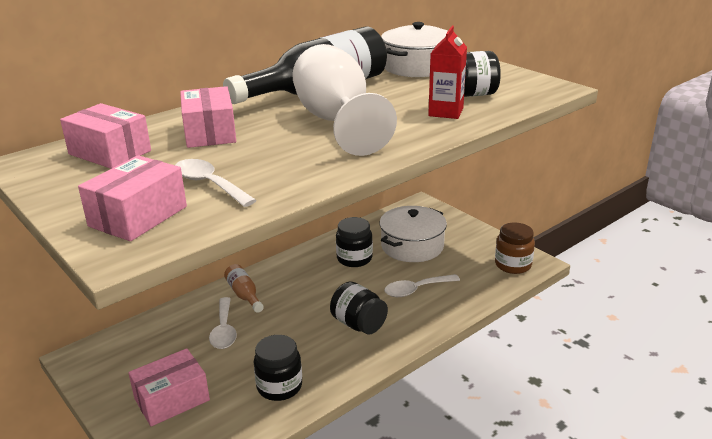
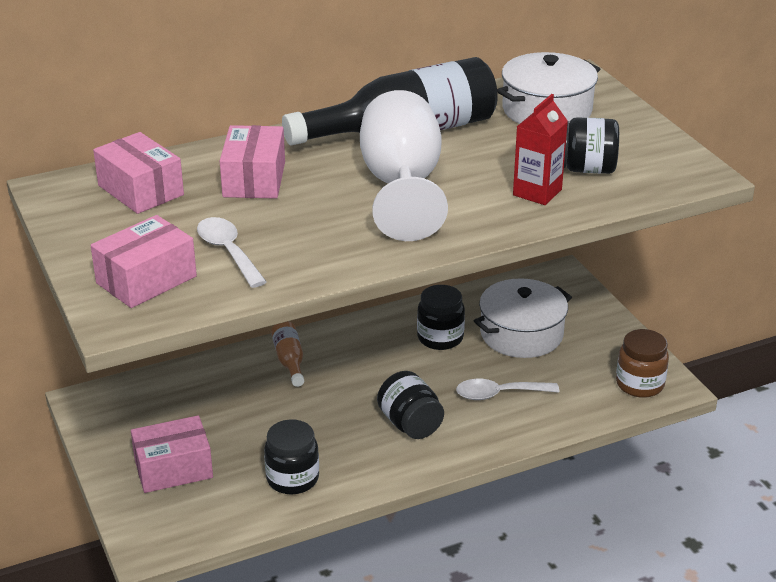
camera: 15 degrees right, 5 degrees up
(224, 330) = (252, 400): white spoon -> none

